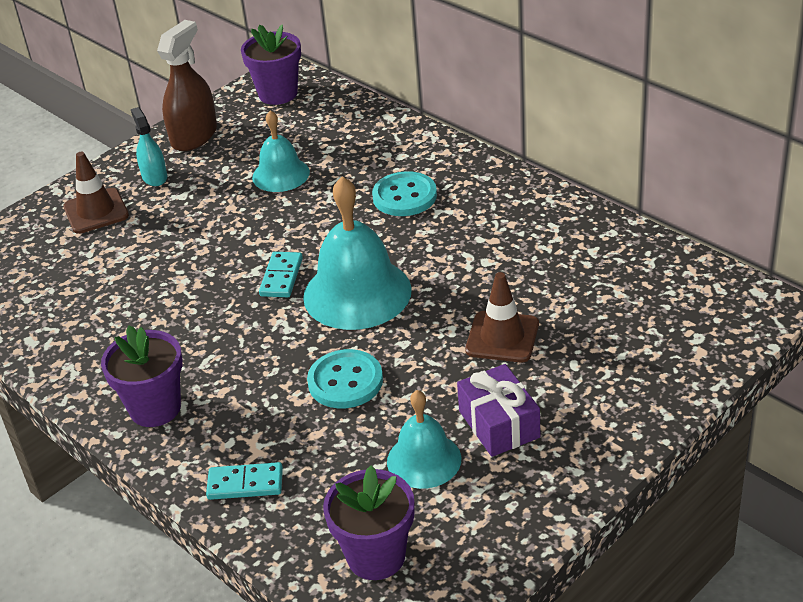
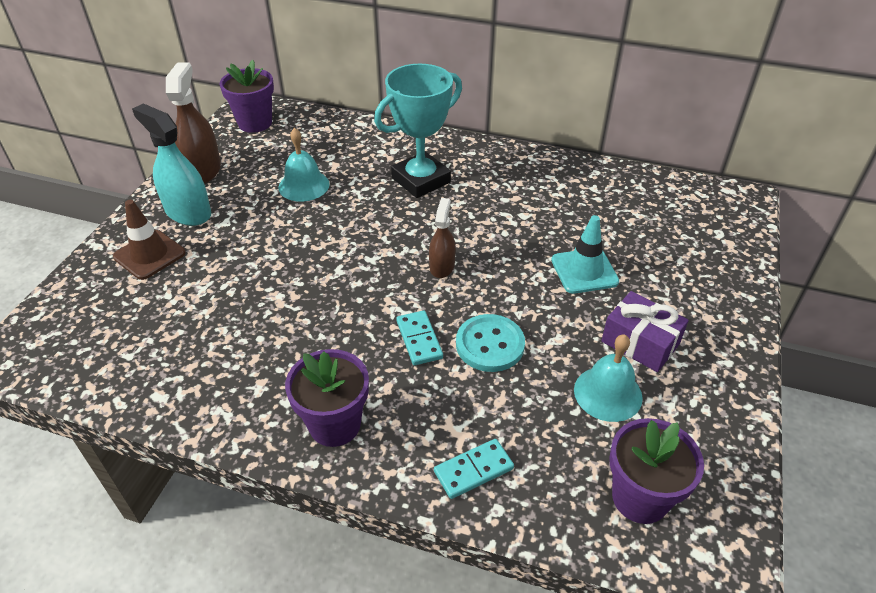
camera: 30 degrees left, 5 degrees up
(154, 177) = (188, 212): turquoise spray bottle -> turquoise spray bottle, size x1.66
(281, 277) = (366, 270): turquoise domino -> turquoise domino (419, 339)
(357, 293) = (442, 266): turquoise bell -> brown spray bottle
(404, 196) = (421, 180): turquoise button -> turquoise trophy
(502, 337) = (584, 271): brown traffic cone -> turquoise traffic cone

